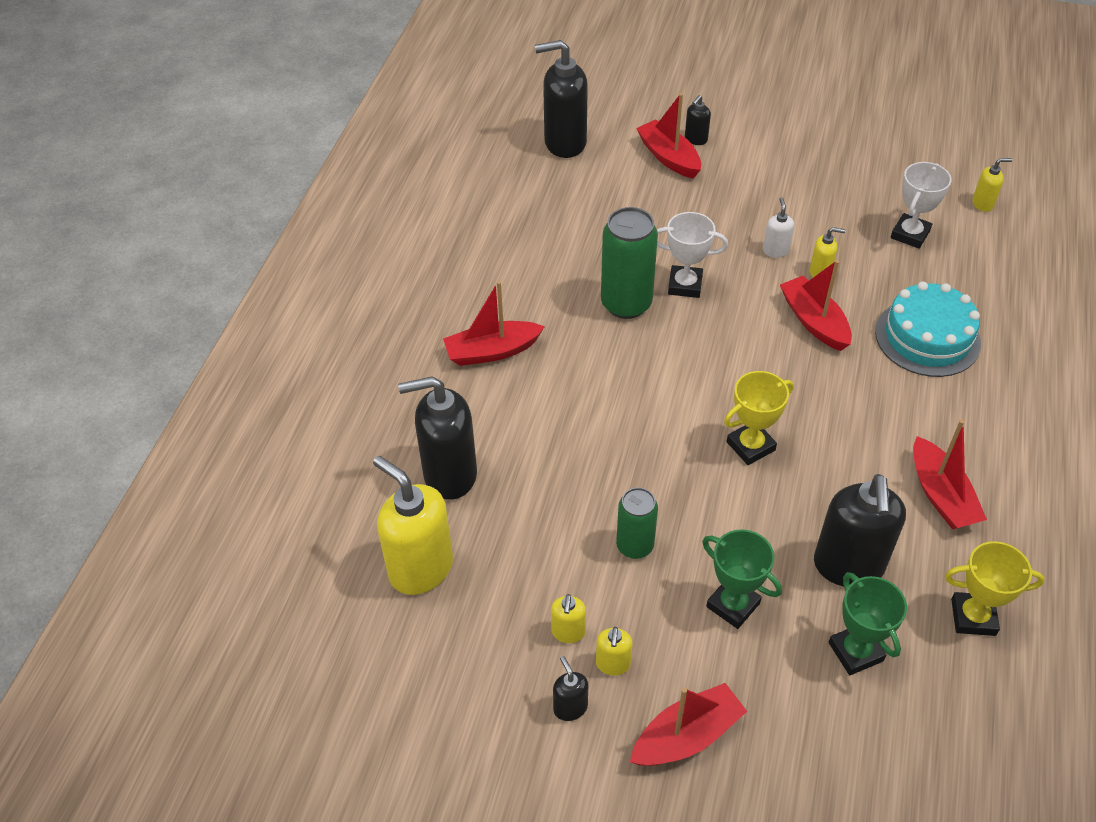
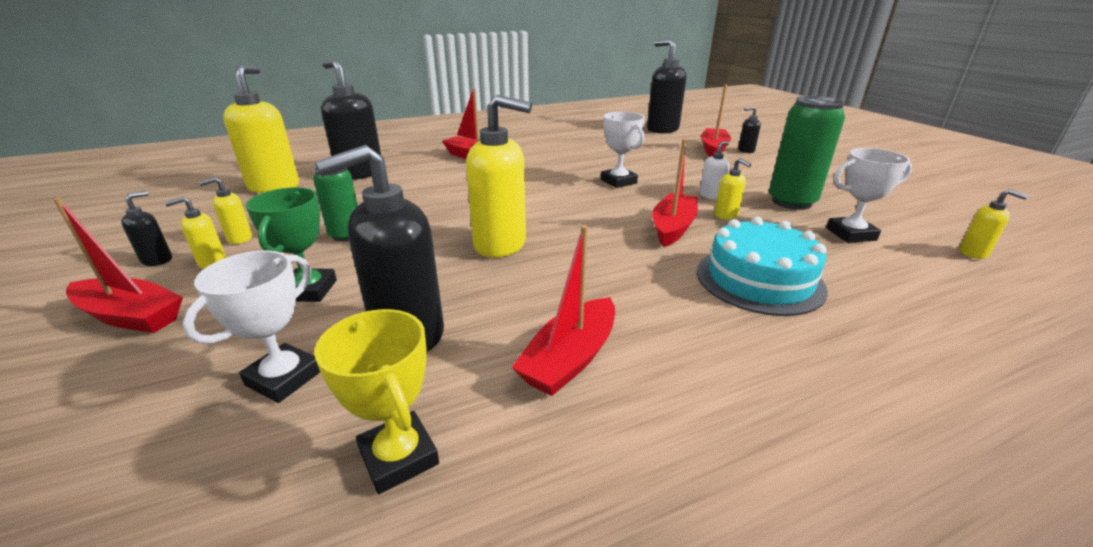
camera: 50 degrees right, 20 degrees down
(626, 304) = (570, 173): green can -> green can (791, 202)
(750, 446) = (501, 244): yellow trophy -> yellow soap dispenser
(855, 652) = (284, 378): green trophy -> white trophy

